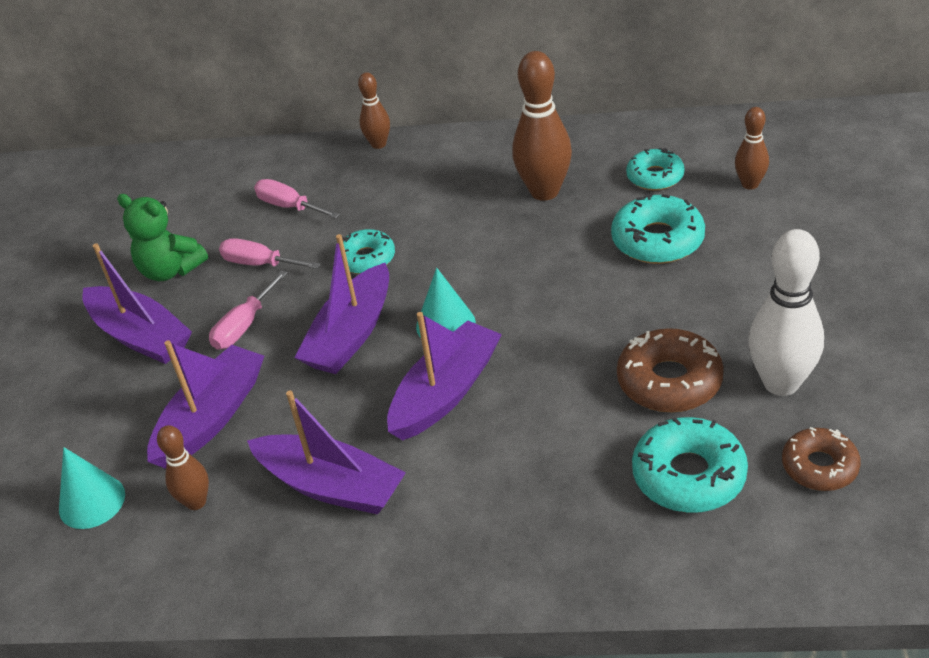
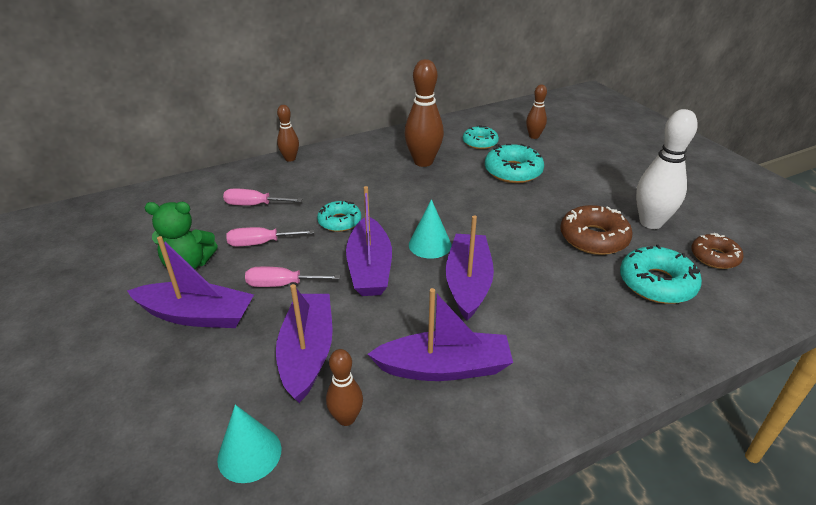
camera: 35 degrees left, 5 degrees down
(244, 326) = (282, 284): pink screwdriver -> pink screwdriver turned 90 degrees clockwise

